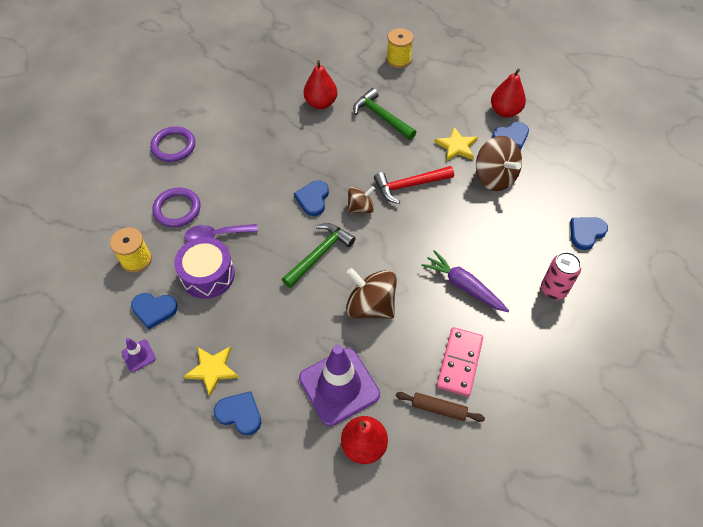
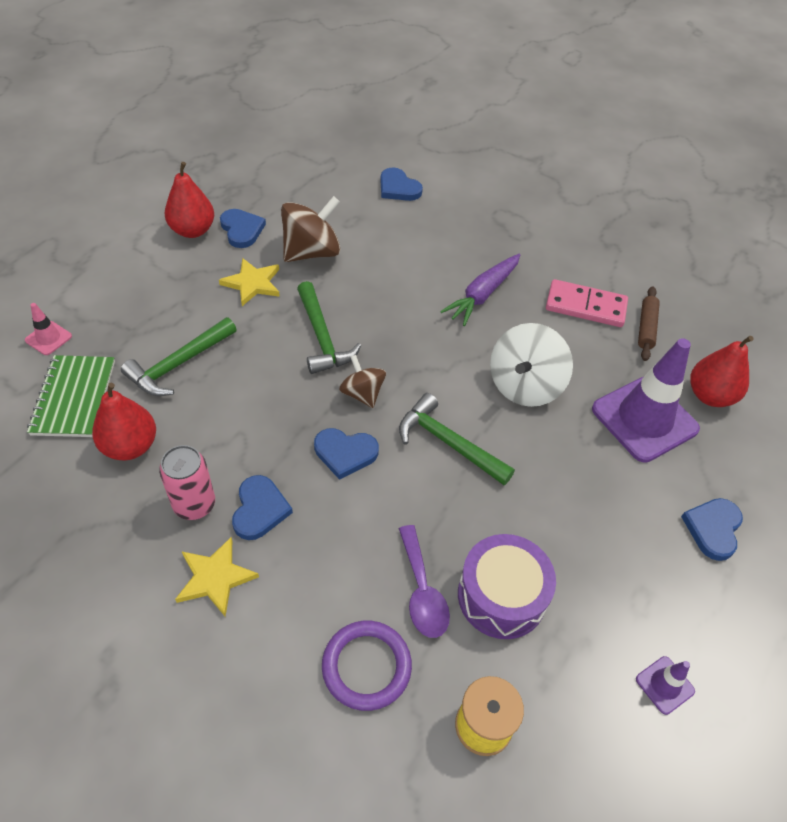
camera: 95 degrees left, 5 degrees down
(154, 310) = (579, 674): blue heart -> blue heart (259, 509)
(173, 146) = (203, 699): purple ring -> none
(212, 369) = (660, 570): yellow star -> yellow star (215, 577)
(354, 76) = (74, 397): none -> green notebook
(370, 306) = (524, 385): brown spinning top -> white spinning top
(398, 59) = (48, 338): yellow spool -> pink traffic cone
(409, 185) = (322, 337): red hammer -> green hammer
(553, 289) = (477, 222): pink can -> pink can (194, 504)

